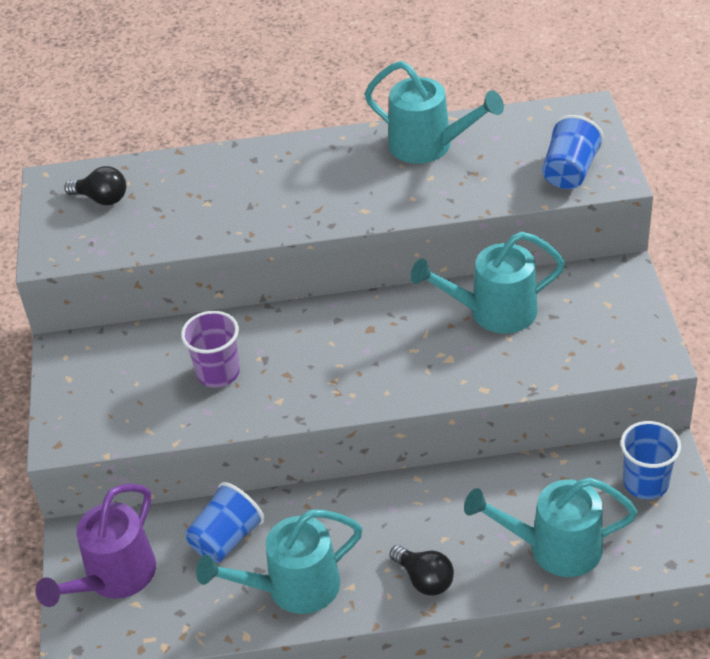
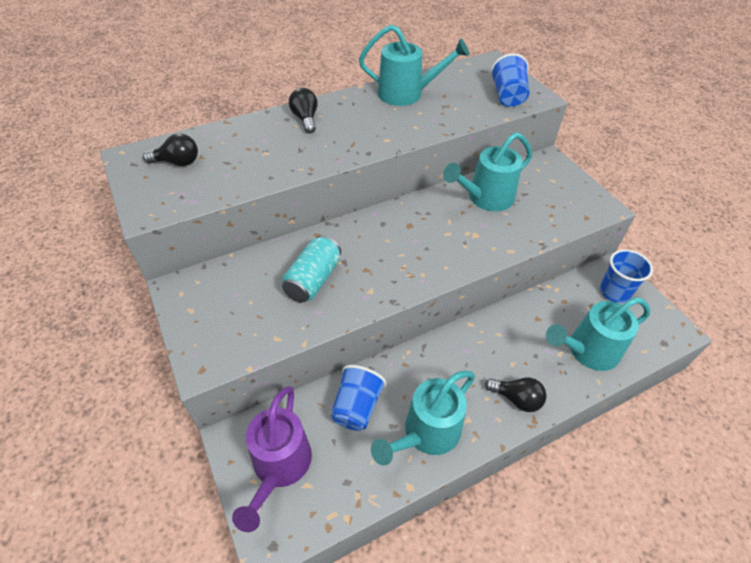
camera: 25 degrees left, 5 degrees up
(218, 373) = (313, 279): purple cup -> turquoise can
(277, 163) = (305, 119): none -> black light bulb

